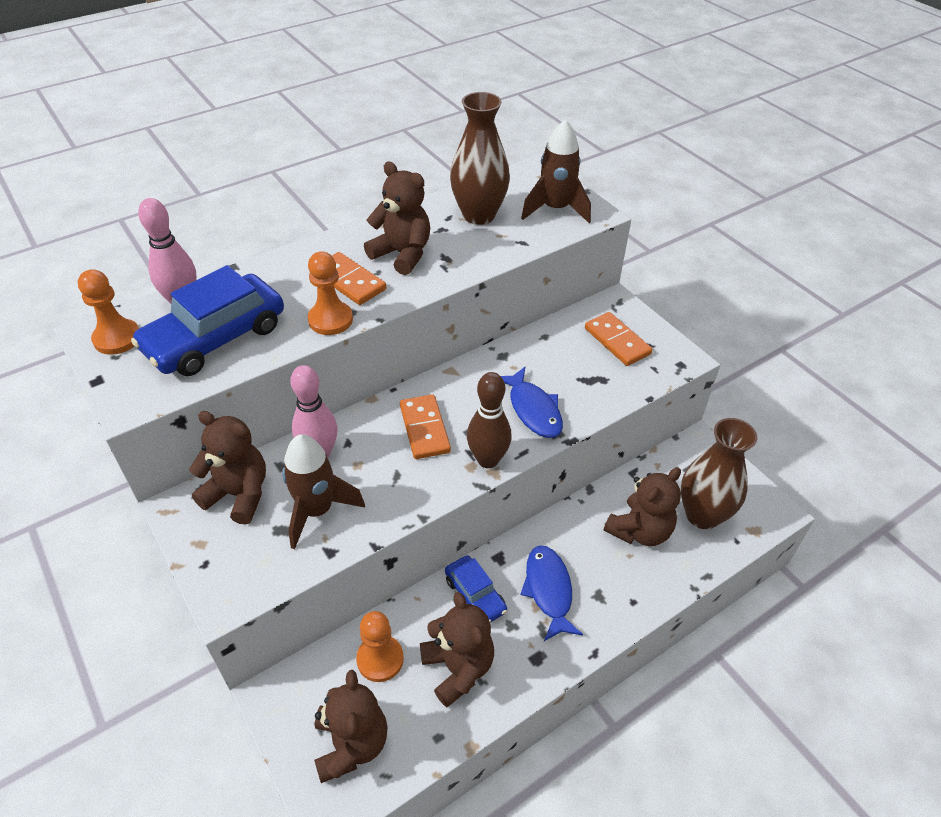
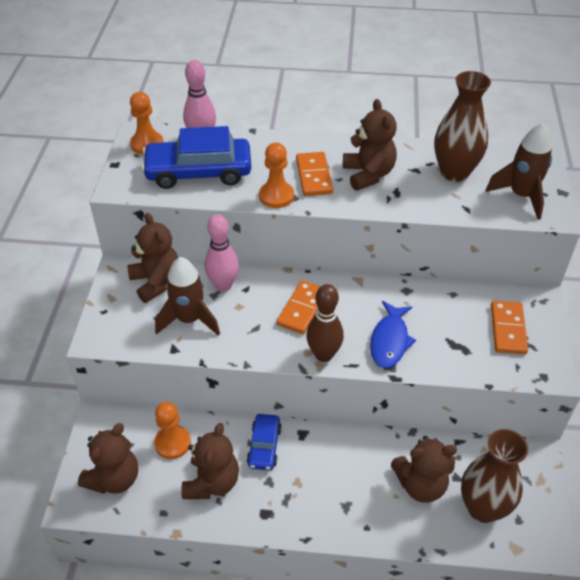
camera: 40 degrees right, 0 degrees up
(549, 590) = (315, 478): blue fish -> none

